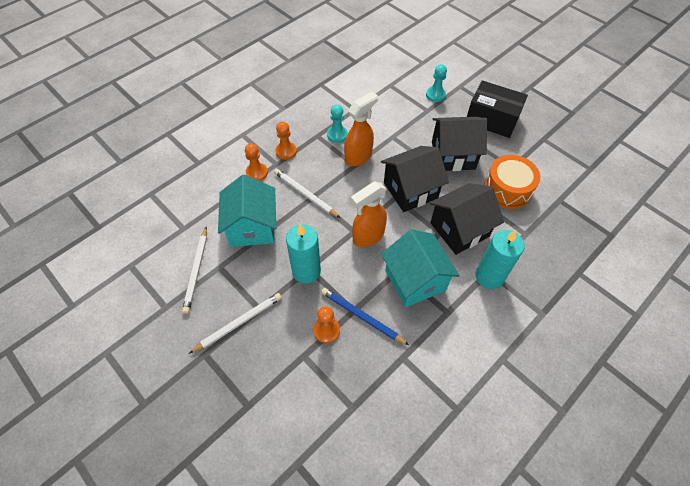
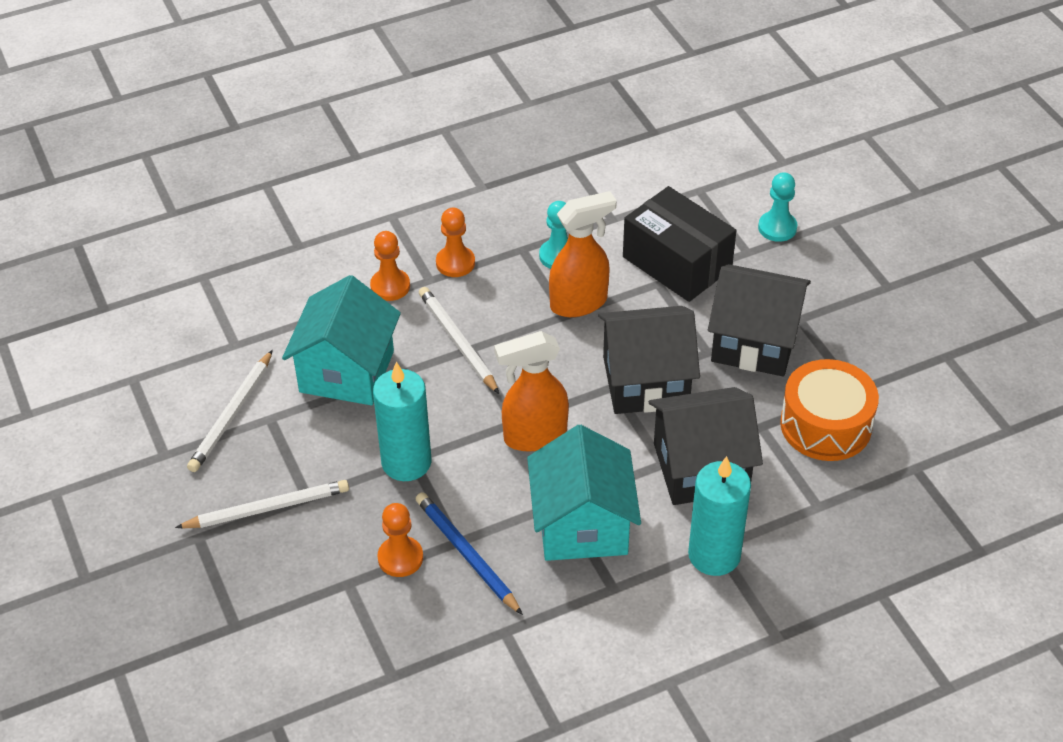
camera: 20 degrees right, 10 degrees down
(492, 119) = (863, 297): black box -> black box (677, 263)

